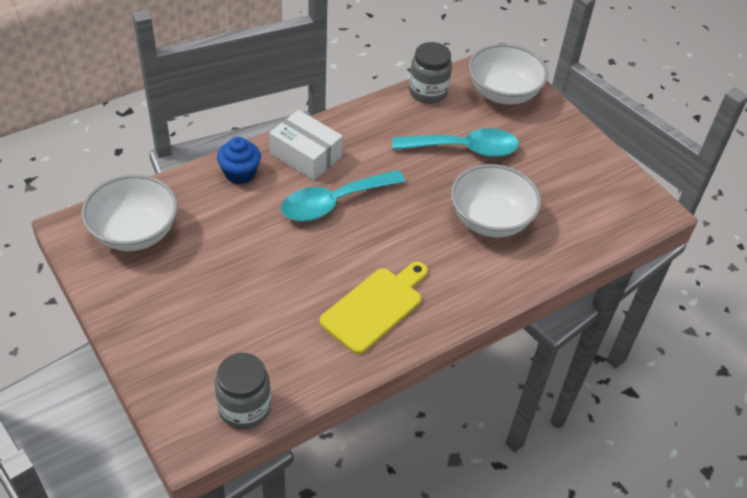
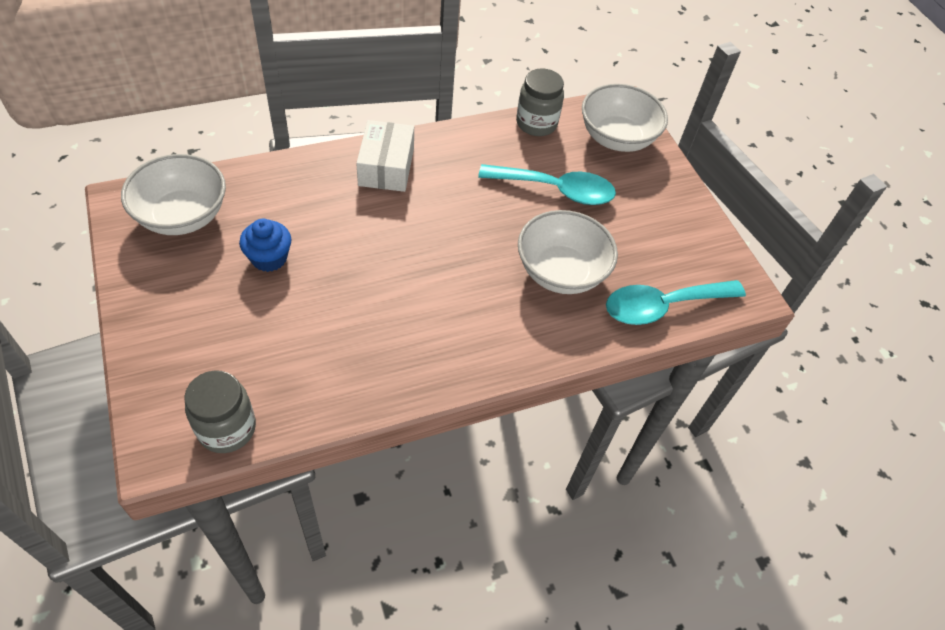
camera: 10 degrees right, 5 degrees up
(240, 173) = (312, 174): blue cupcake -> blue cupcake (269, 258)
(306, 155) = (386, 167): white box -> white box turned 45 degrees clockwise
(334, 203) = (398, 222): turquoise spoon -> turquoise spoon (662, 306)
(375, 307) = (404, 344): yellow cutting board -> none

